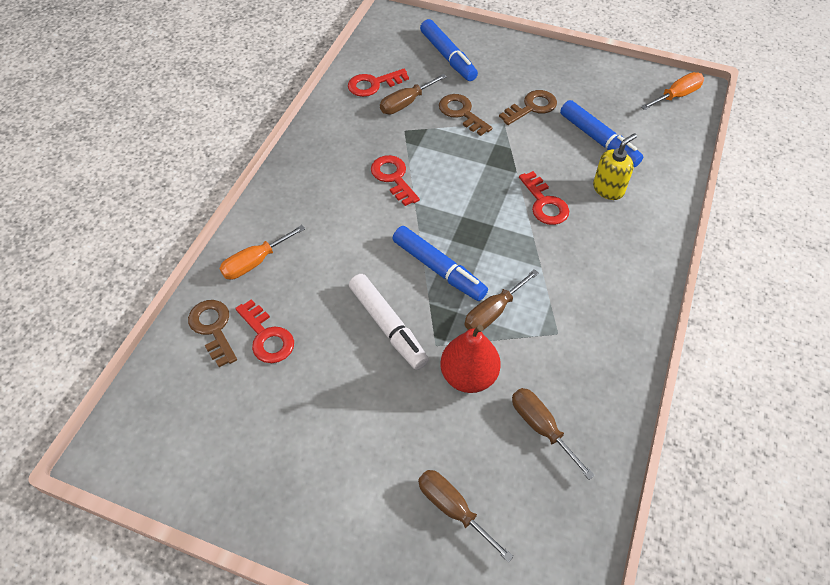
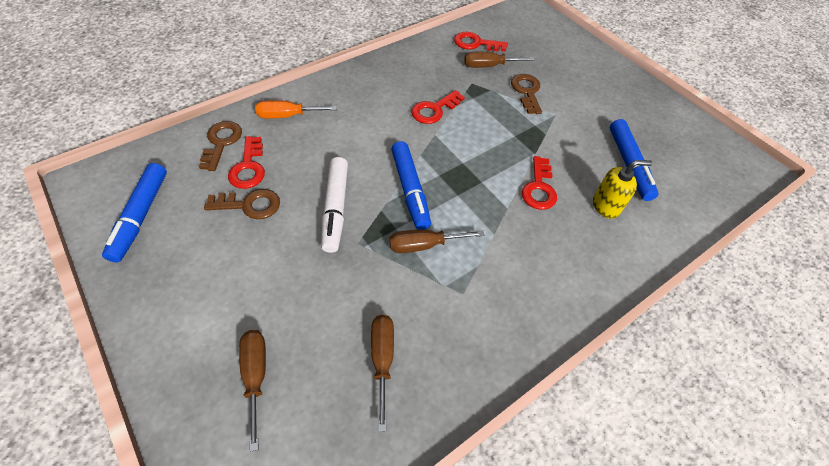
camera: 30 degrees right, 0 degrees up
(393, 177) = (434, 110): red key -> red key turned 135 degrees counterclockwise
(448, 57) = (550, 50): blue marker -> blue marker (141, 216)
(468, 376) = (361, 281): red pear -> none
(532, 107) = (589, 114): brown key -> brown key (249, 205)
(676, 96) = (734, 165): orange screwdriver -> none

